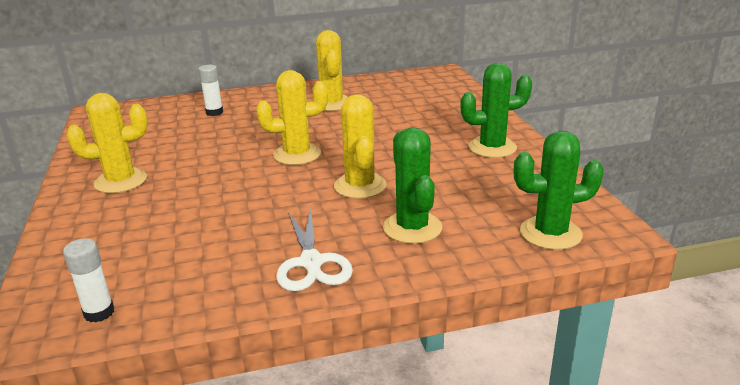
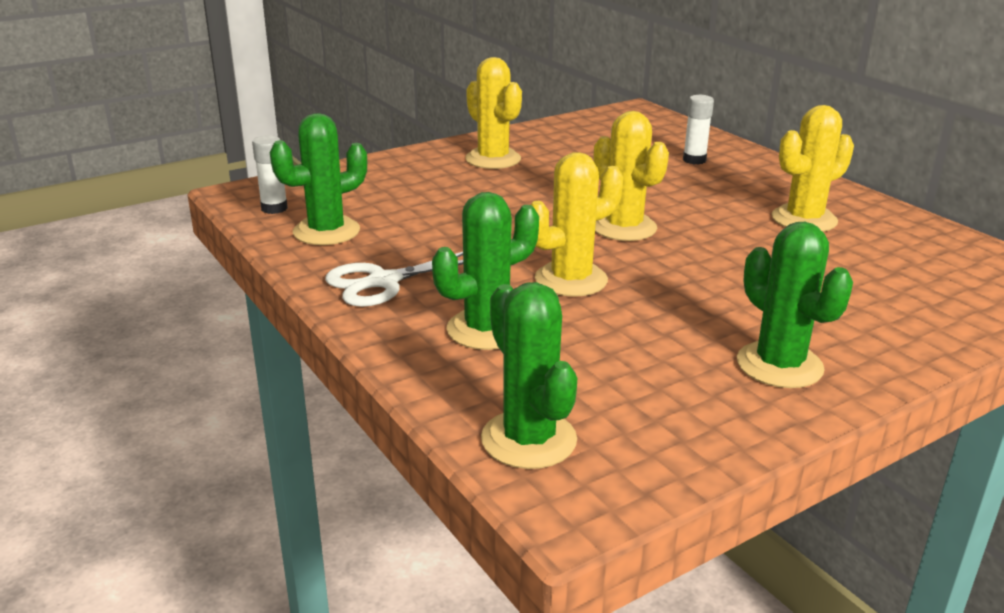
camera: 70 degrees right, 0 degrees up
(187, 283) = (326, 231): none -> green cactus

